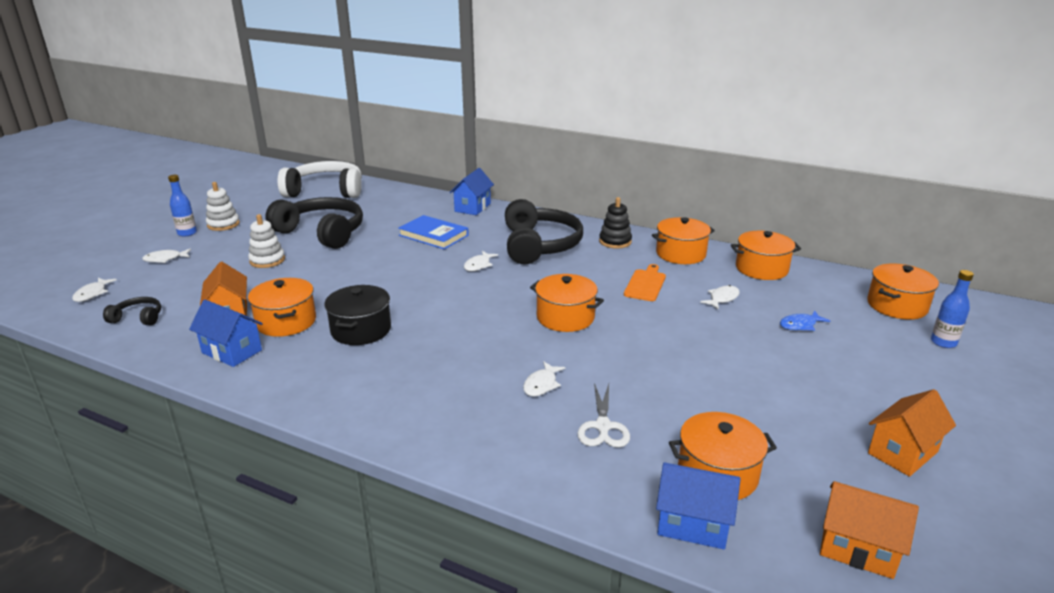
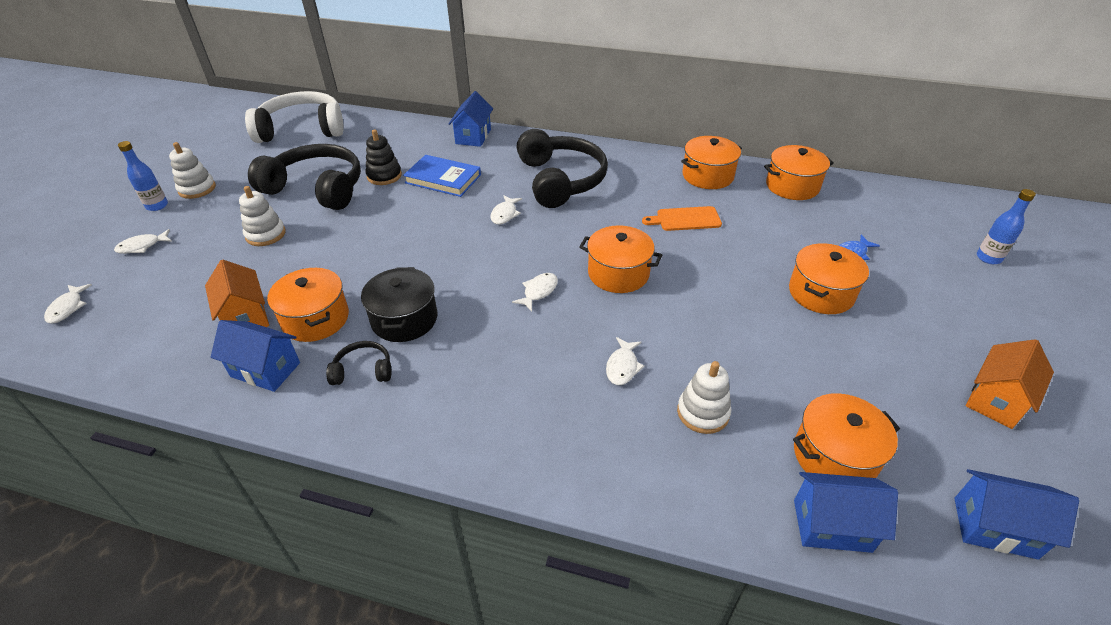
camera: 10 degrees left, 15 degrees up
(138, 318) = (136, 336): black headphones -> black headphones (363, 370)
(603, 426) = (703, 412): white scissors -> white stacking toy
(615, 241) = (637, 167): black stacking toy -> black stacking toy (384, 176)
(645, 284) = (685, 219): orange cutting board -> orange cutting board turned 105 degrees counterclockwise
(722, 298) = (767, 229): white fish -> white fish (538, 291)
(858, 549) = (994, 527): orange house -> blue house
(897, 306) = (932, 218): orange pot -> orange pot (821, 293)

